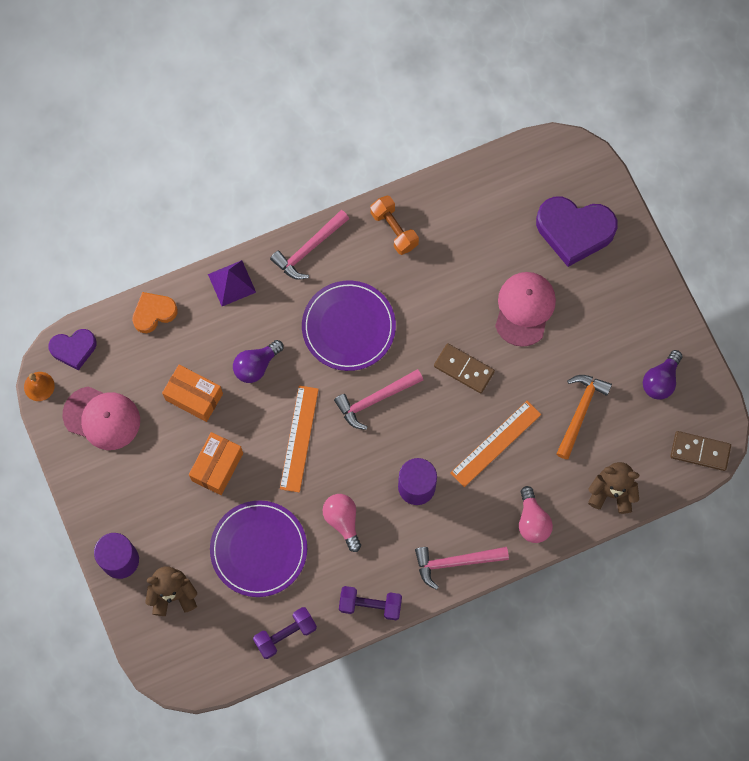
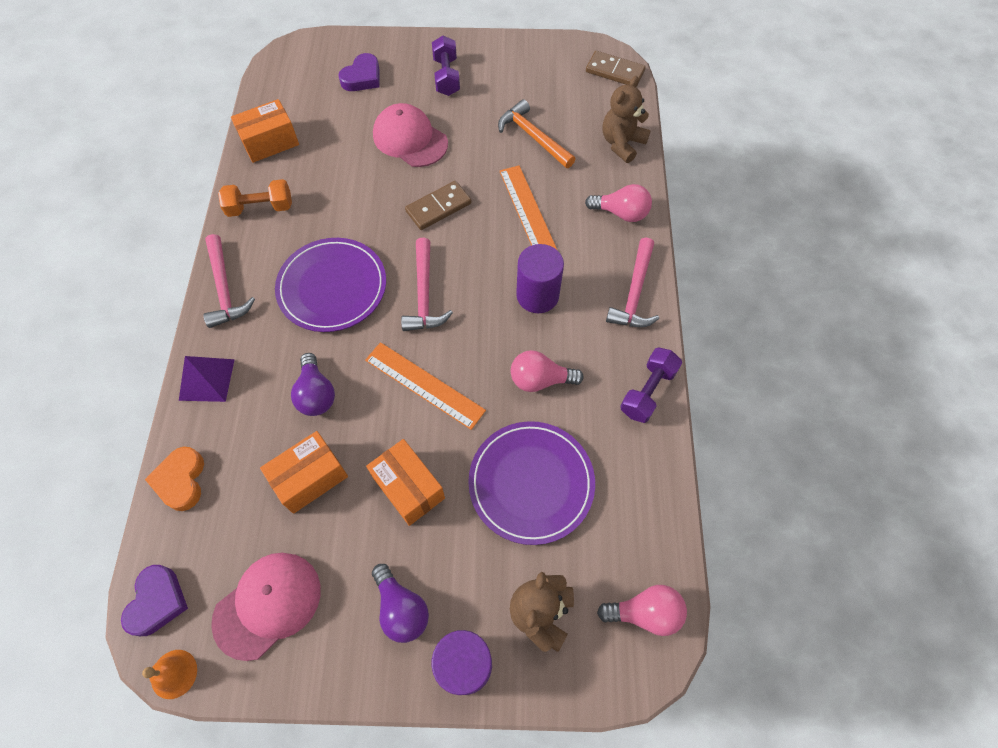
camera: 65 degrees left, 10 degrees down
(203, 662) = (645, 612): none -> pink light bulb
(285, 634) = (646, 496): purple dumbbell -> purple dumbbell (446, 76)
(462, 197) = (270, 142): none -> orange box
(574, 231) = (362, 77): purple heart -> purple heart, size x0.58
(660, 380) = (536, 73): purple light bulb -> purple light bulb (401, 608)
(700, 451) = (615, 71): brown domino -> brown domino turned 75 degrees clockwise

